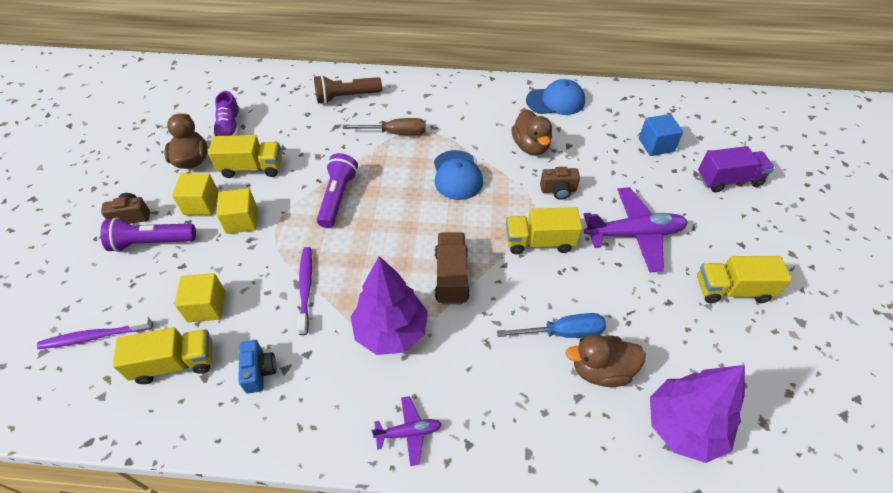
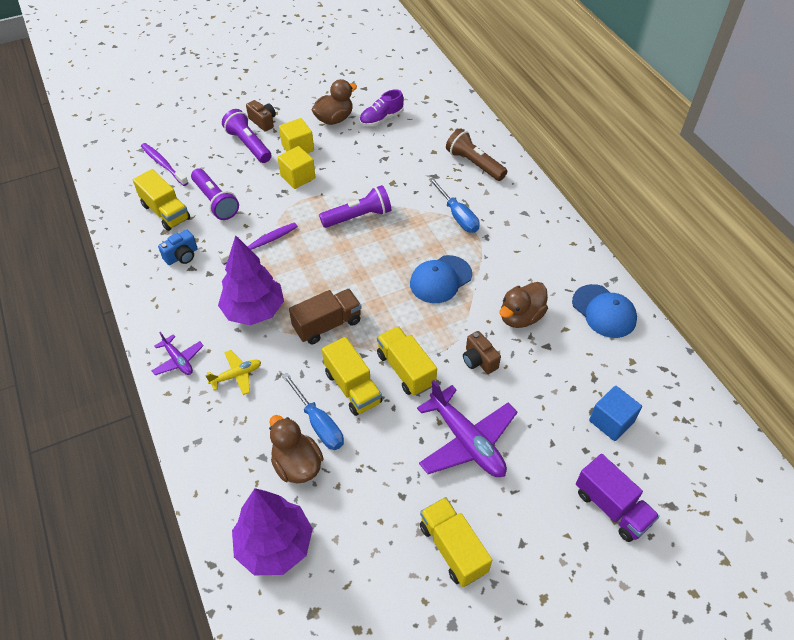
camera: 60 degrees right, 0 degrees up
(206, 306) = (215, 201): yellow cube -> purple flashlight
(252, 168) = (351, 153): yellow truck -> yellow truck (352, 387)
(395, 133) = (457, 216): brown screwdriver -> blue screwdriver
(465, 381) = (236, 375): none -> yellow plane

